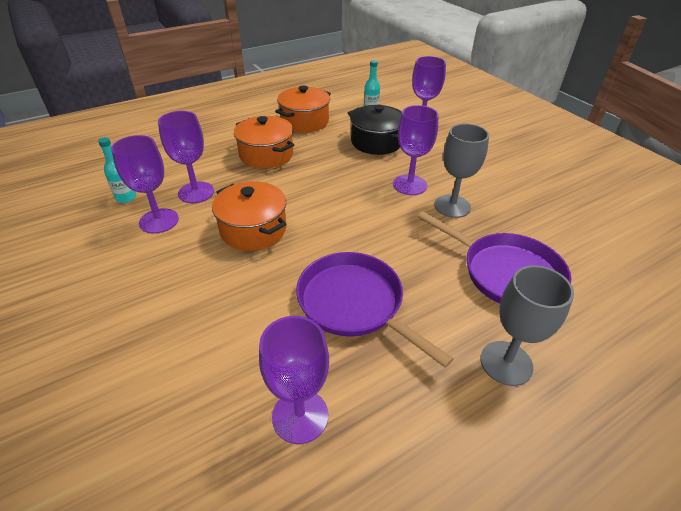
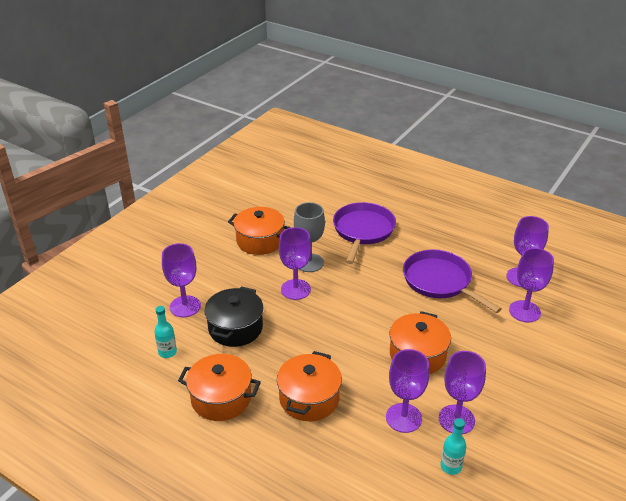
camera: 115 degrees left, 5 degrees down
(231, 368) = (524, 311): none -> purple goblet
(354, 304) = (439, 281): purple pan -> purple pan turned 120 degrees clockwise
(506, 363) = (429, 223): grey goblet -> none
(509, 184) = (260, 241): none -> orange pot

